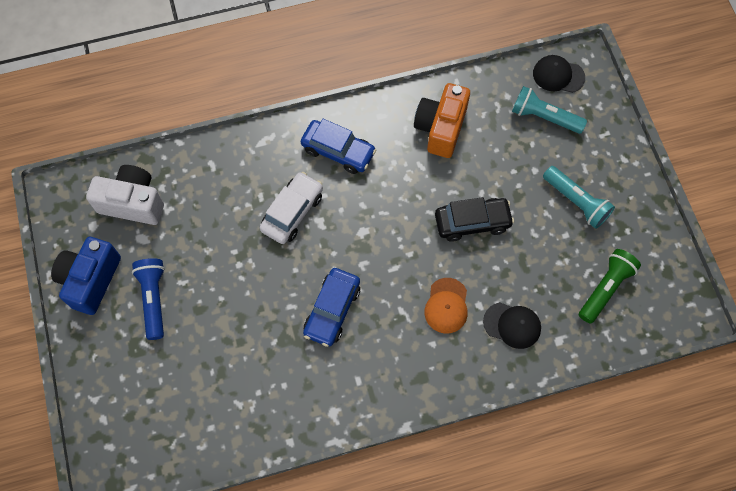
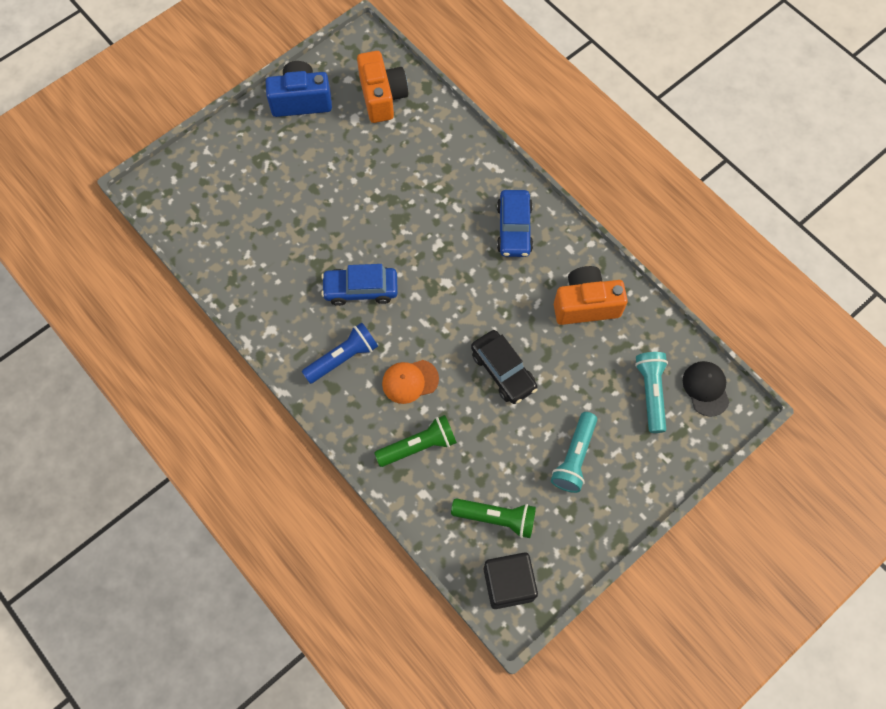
camera: 65 degrees right, 0 degrees up
(133, 203) = (382, 97): white camera -> orange camera
(154, 299) = (306, 152): blue flashlight -> blue flashlight (343, 358)
(292, 212) = (435, 218): white car -> none
(512, 325) = (418, 446): black cap -> green flashlight
(666, 304) = (508, 583): none -> black cube

